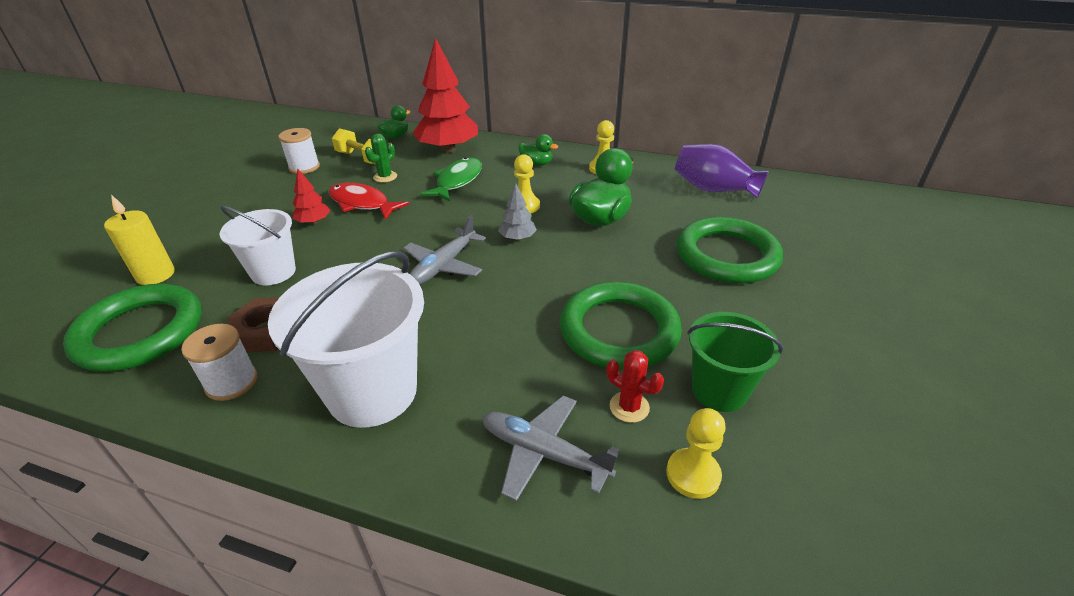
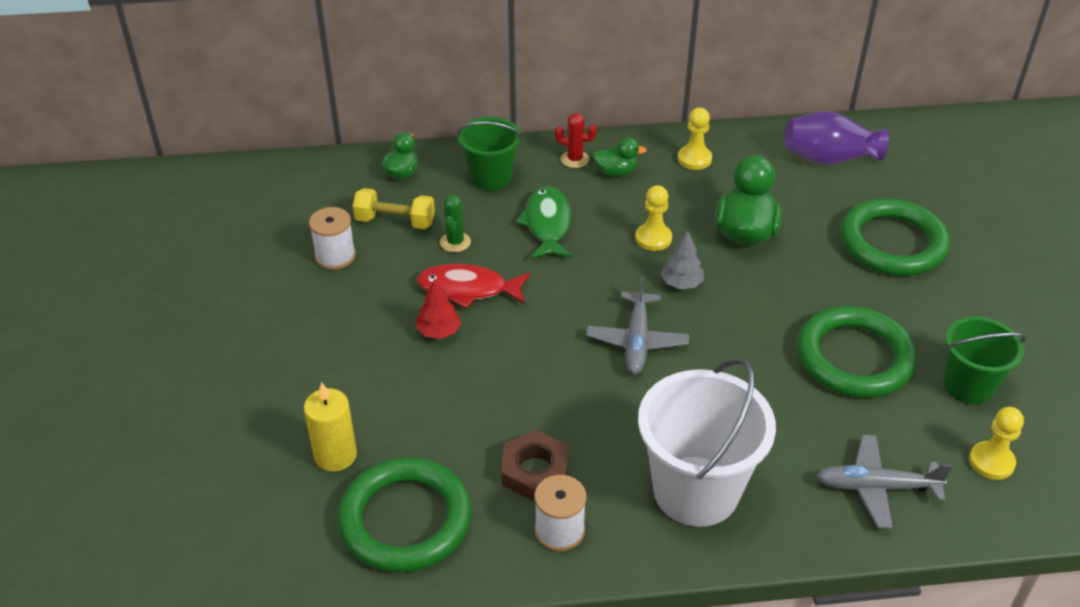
camera: 25 degrees left, 5 degrees up
(273, 272) = (466, 407): white bucket -> none
(448, 149) = (491, 177): red tree -> green bucket
(629, 407) = (911, 425): red cactus -> red cactus (574, 159)

